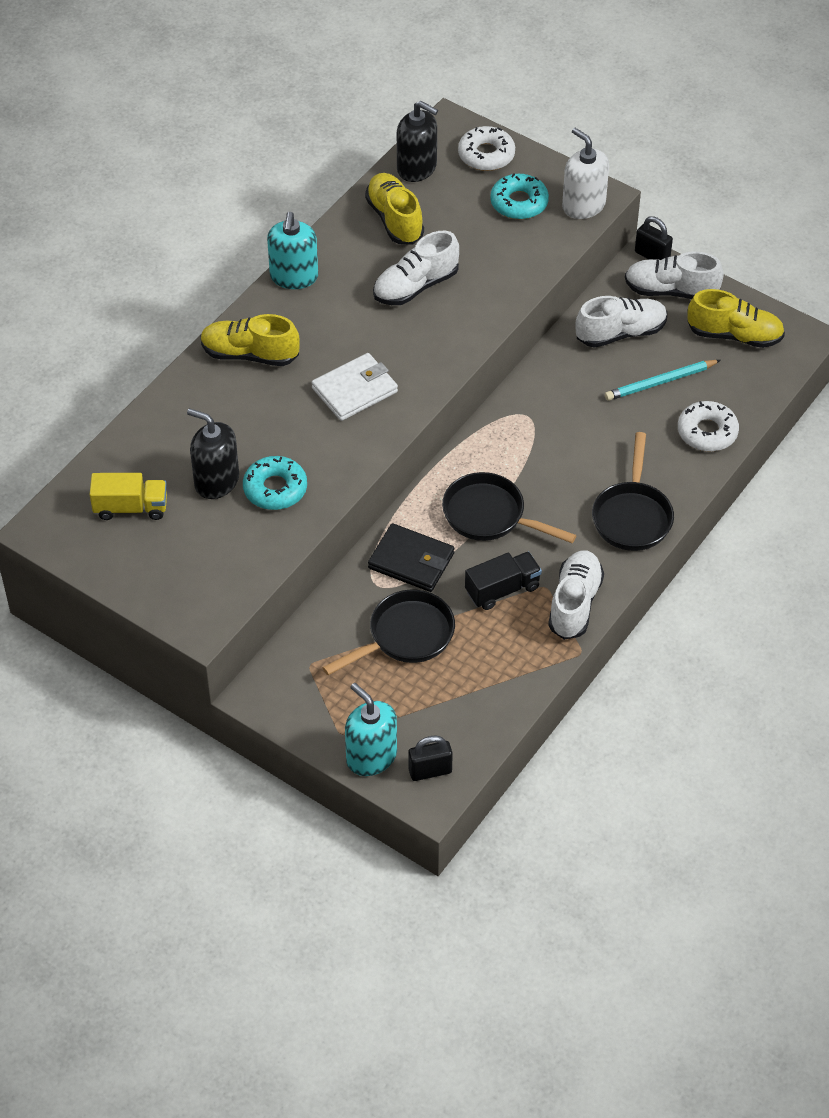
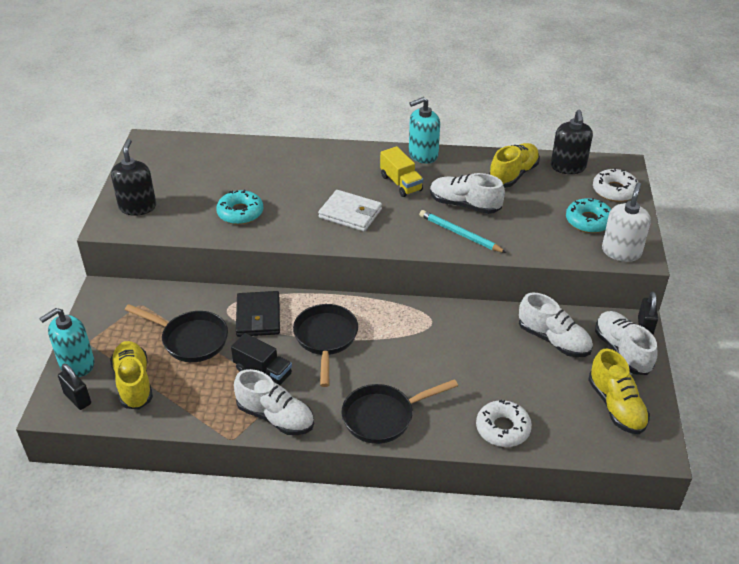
camera: 60 degrees right, 10 degrees down
(131, 508) = (185, 165): yellow truck -> yellow truck (401, 183)
(216, 481) = (229, 188): black soap dispenser -> black soap dispenser (137, 207)
(250, 354) = (343, 162): yellow shoe -> yellow shoe (134, 383)
(371, 756) = (76, 364): turquoise soap dispenser -> turquoise soap dispenser turned 150 degrees counterclockwise
(574, 604) = (275, 417): white shoe -> white shoe turned 45 degrees clockwise
(660, 382) = (527, 381): turquoise pencil -> turquoise pencil (460, 234)

